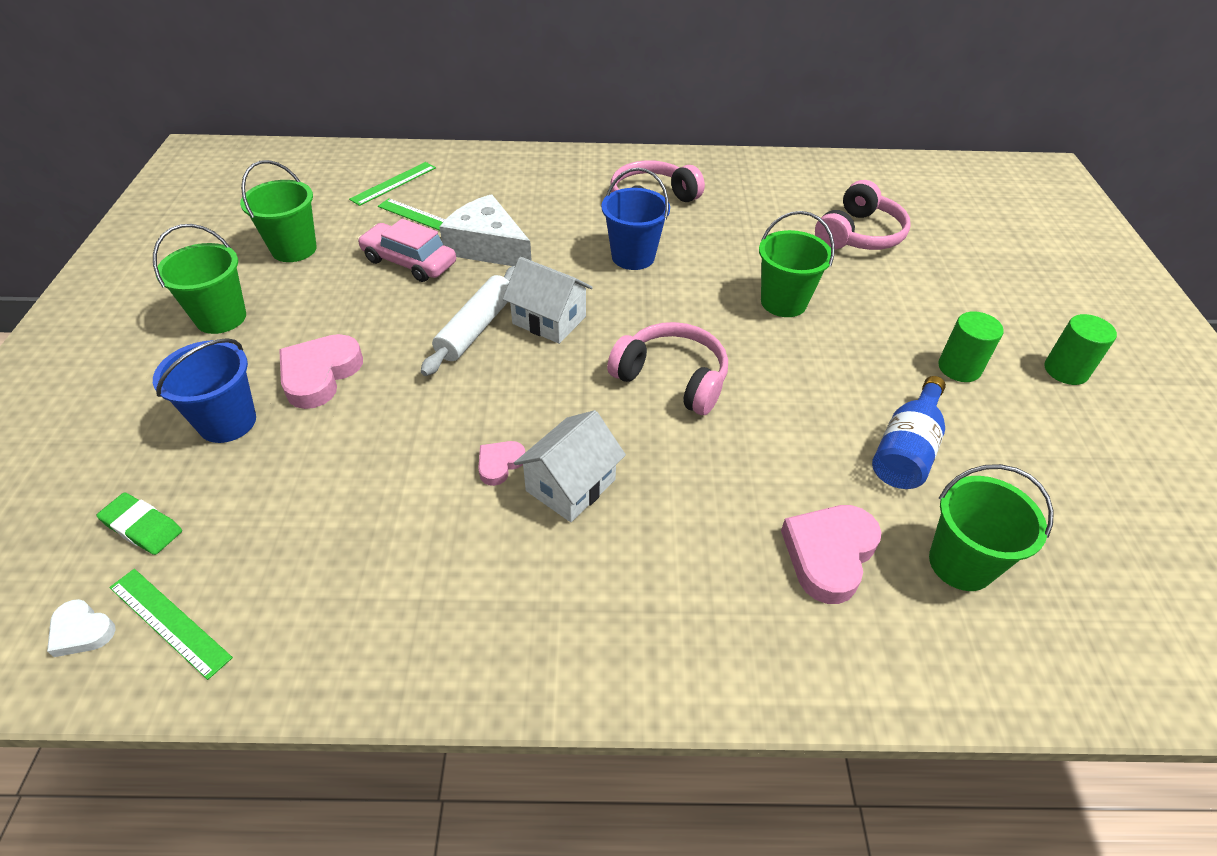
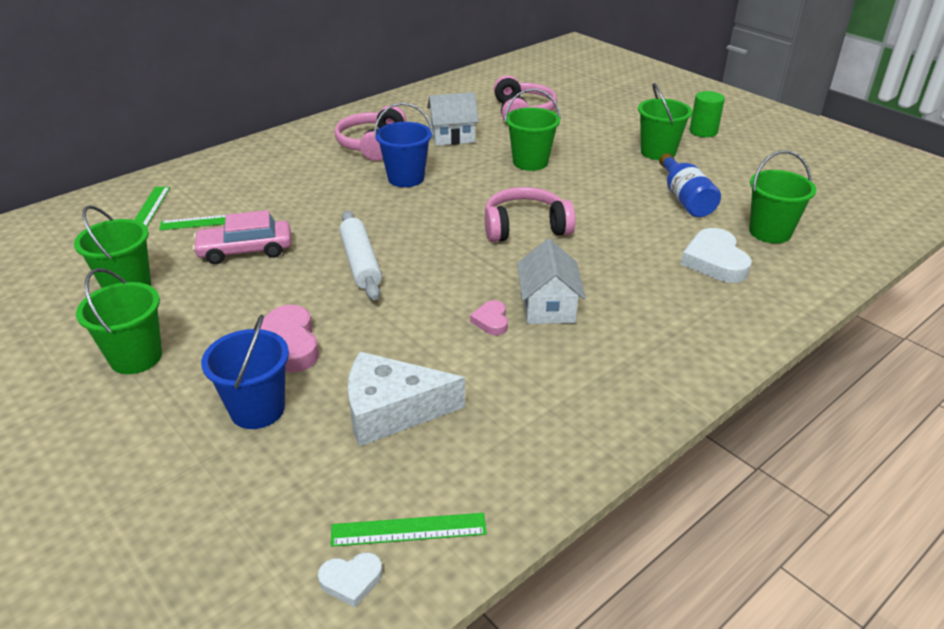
camera: 40 degrees left, 10 degrees down
(142, 527) = (295, 502): green eraser -> none
(488, 247) = (294, 216): white cheese -> white cheese (392, 410)
(549, 320) = (404, 235): white house -> white house (452, 136)
(829, 554) = (715, 261): pink heart -> white heart
(959, 368) = (658, 152): green cylinder -> green bucket

